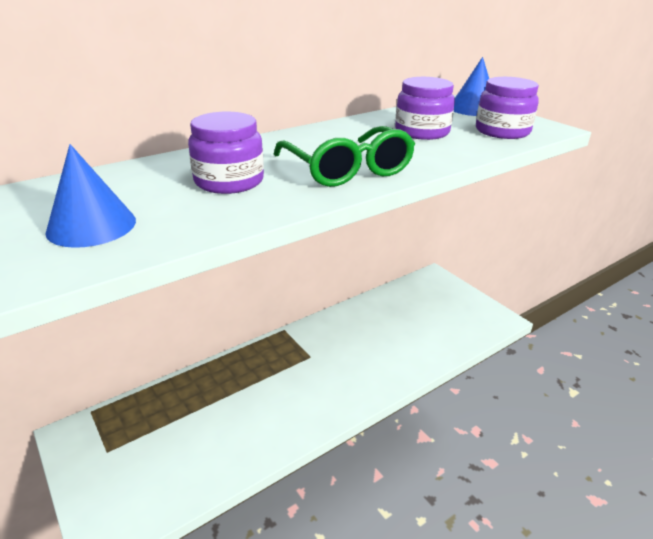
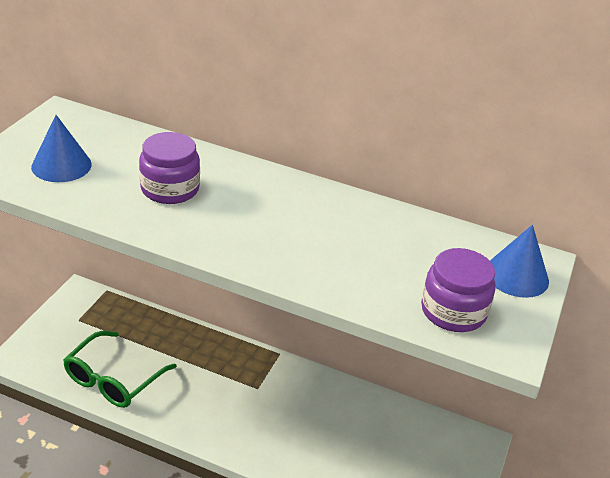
camera: 55 degrees right, 5 degrees up
(347, 169) = (244, 237): green glasses -> green glasses (113, 379)
(422, 132) = (388, 255): purple jar -> none

